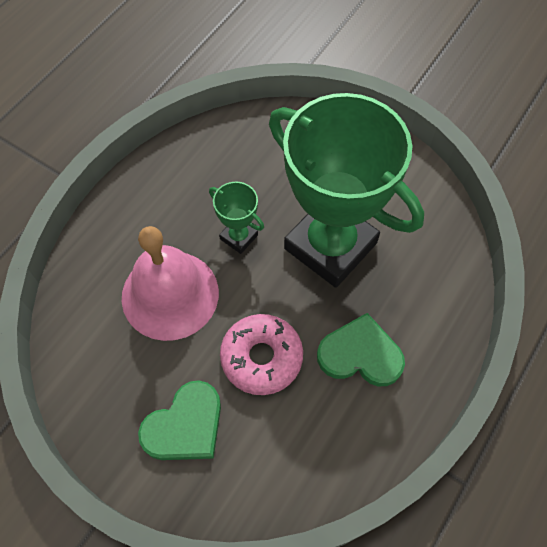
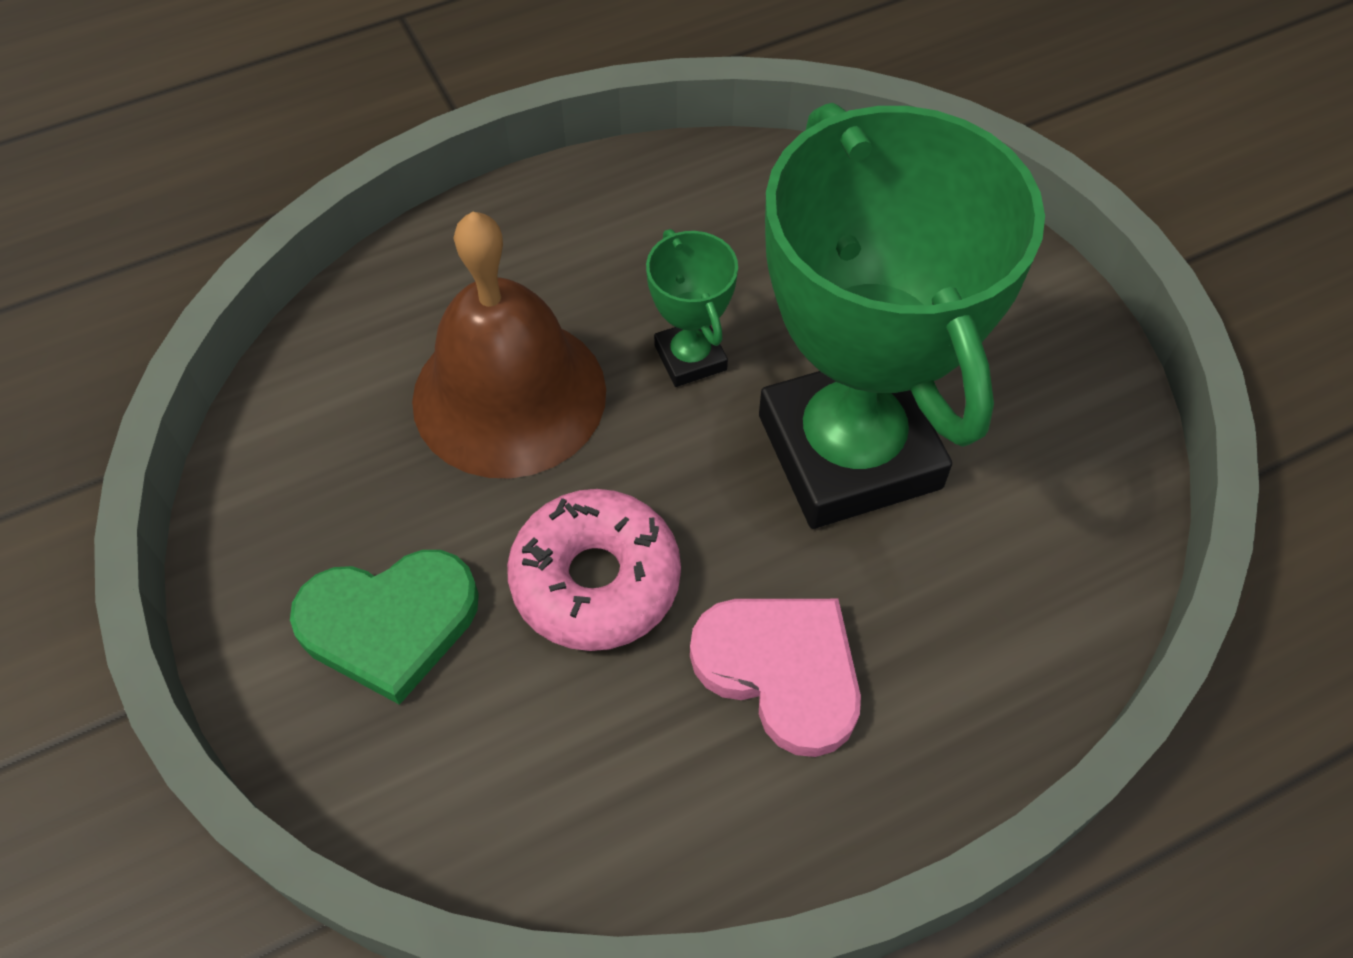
camera: 30 degrees right, 5 degrees down
(170, 294) = (509, 395): pink bell -> brown bell
(360, 354) = (781, 671): green heart -> pink heart

